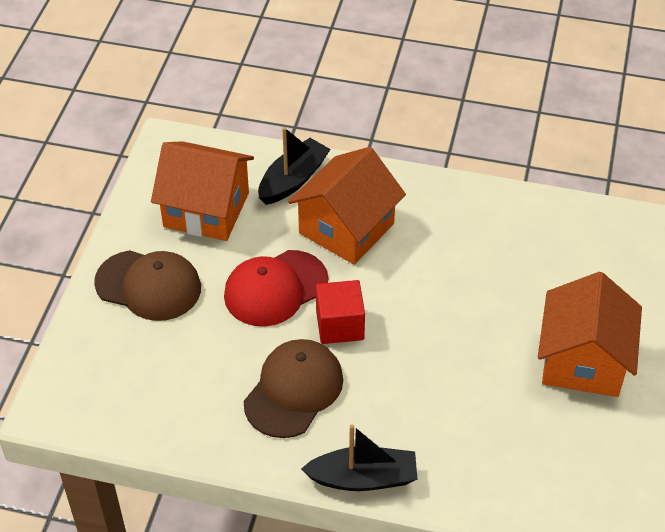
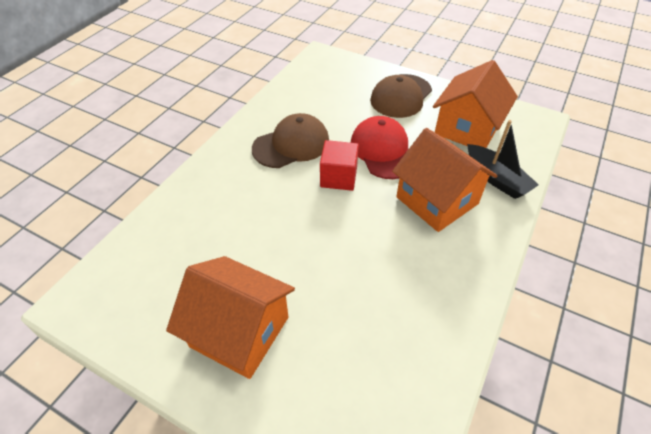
camera: 105 degrees right, 0 degrees up
(294, 390) = (291, 145): brown cap -> brown cap turned 75 degrees counterclockwise
(363, 478) = (208, 163): black boat -> none

